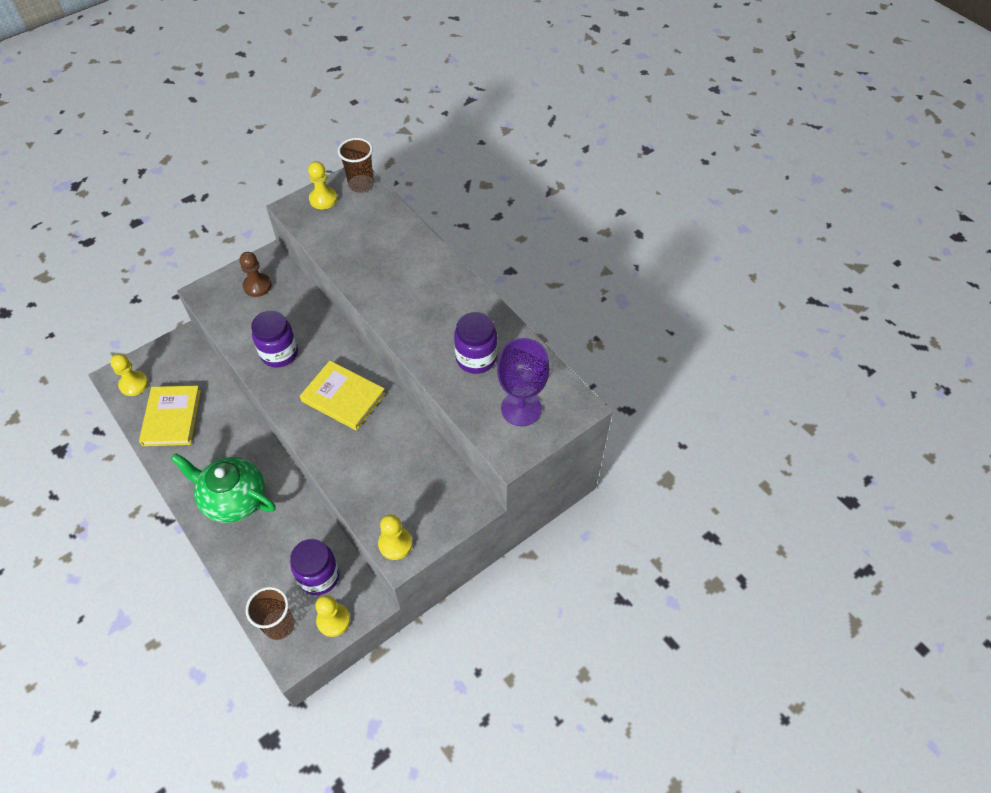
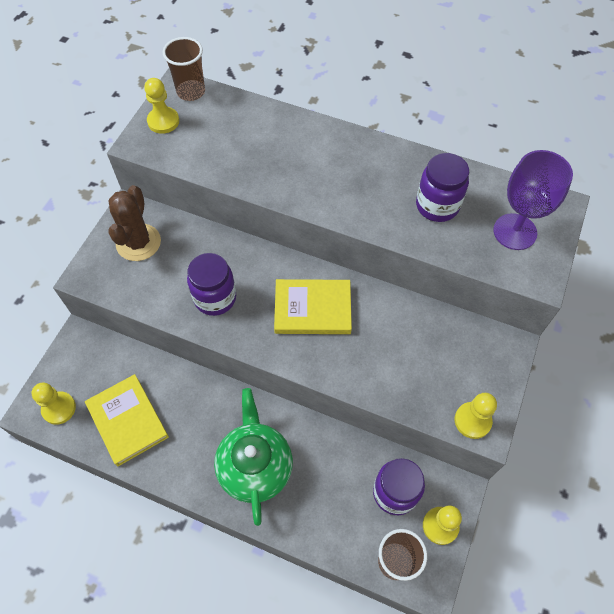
camera: 30 degrees left, 5 degrees up
(233, 499) = (255, 466): green teapot -> green teapot turned 90 degrees clockwise
(257, 286) = (138, 242): brown pawn -> brown cactus

